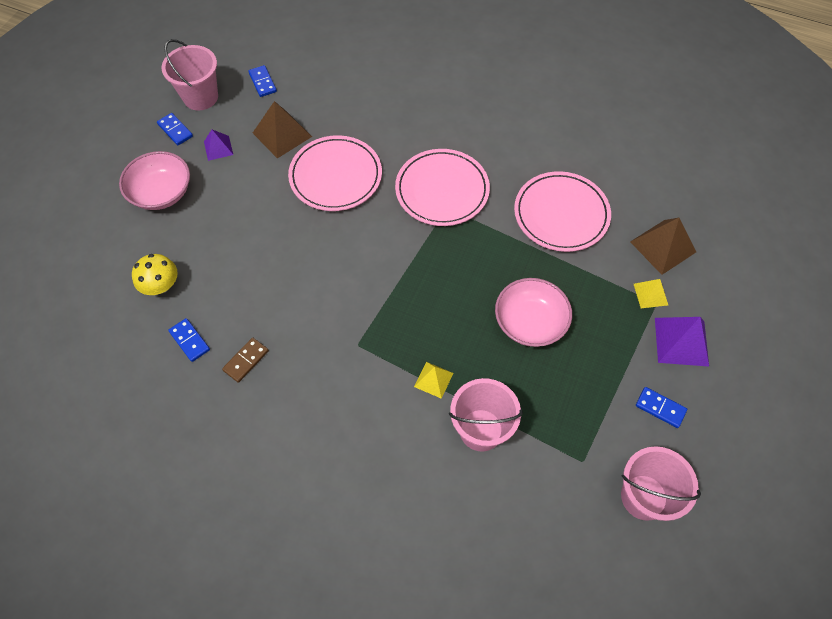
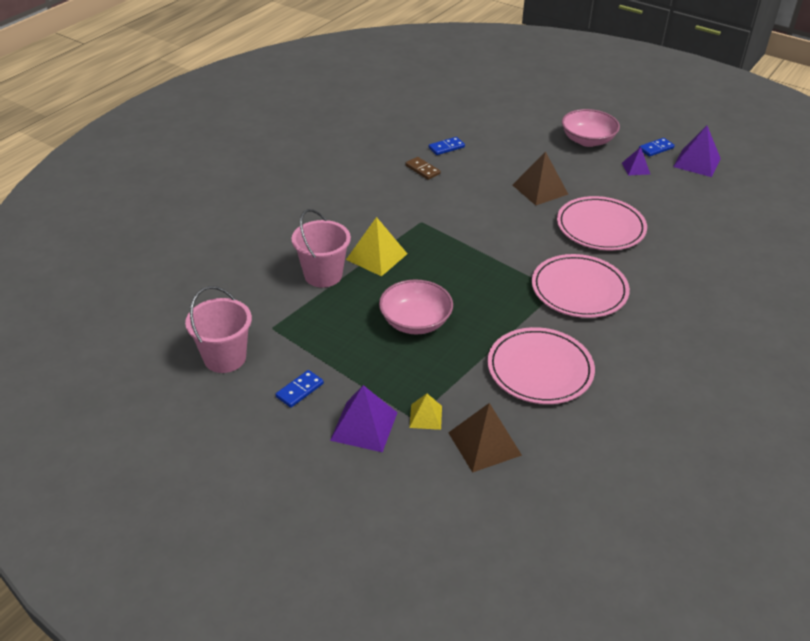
camera: 100 degrees right, 20 degrees down
(161, 285) = (498, 137): yellow mushroom -> none
(200, 97) = (696, 162): pink bucket -> purple pyramid
(262, 82) = (719, 196): blue domino -> none
(282, 134) = (652, 202): brown pyramid -> brown pyramid (540, 189)
(433, 379) = (376, 256): yellow pyramid -> yellow pyramid, size x1.70

